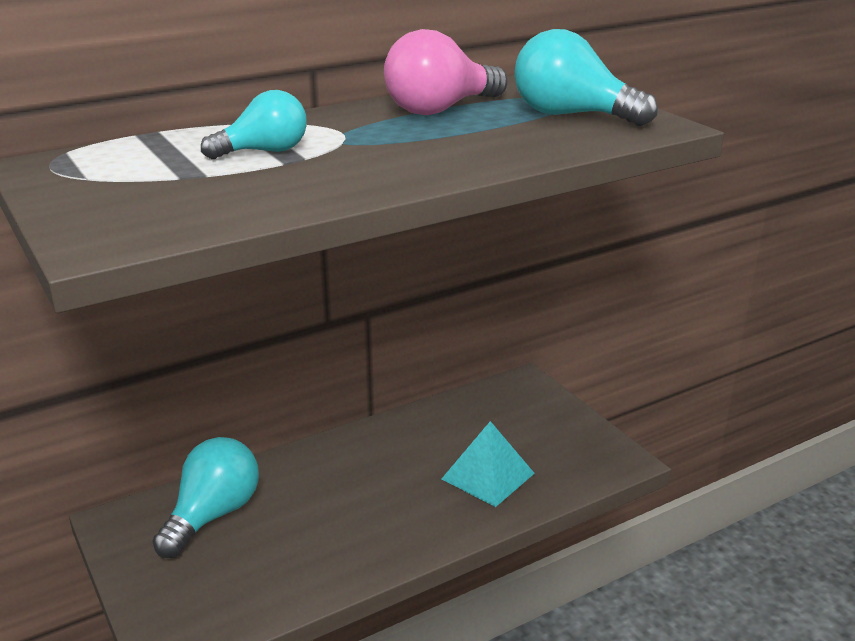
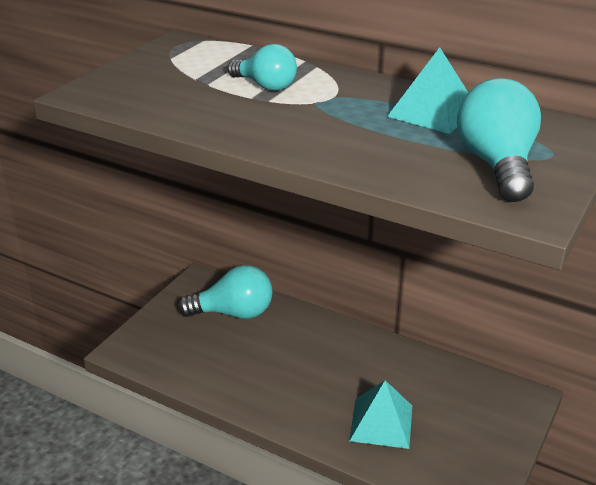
camera: 60 degrees right, 5 degrees up
(440, 109) = (433, 112): pink light bulb -> turquoise pyramid

